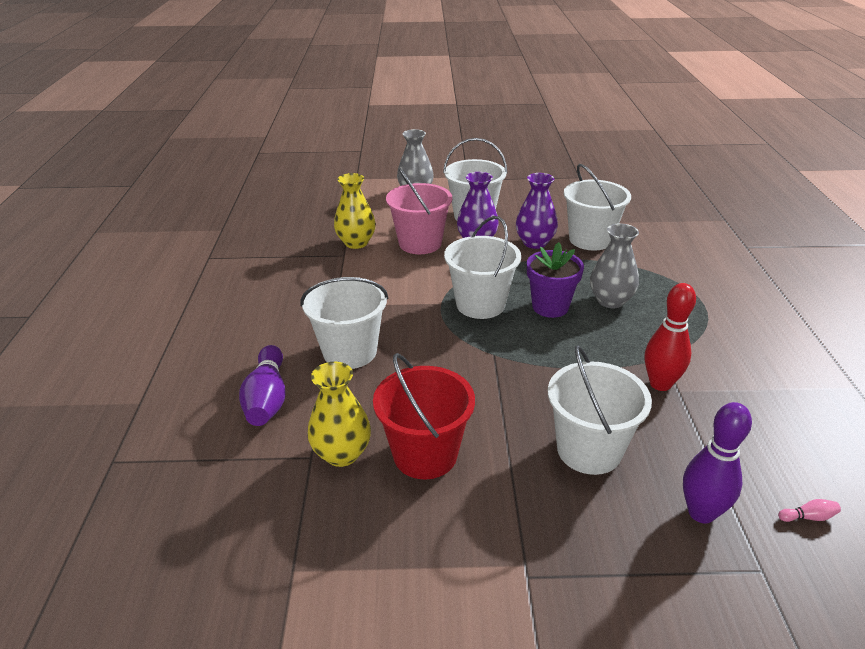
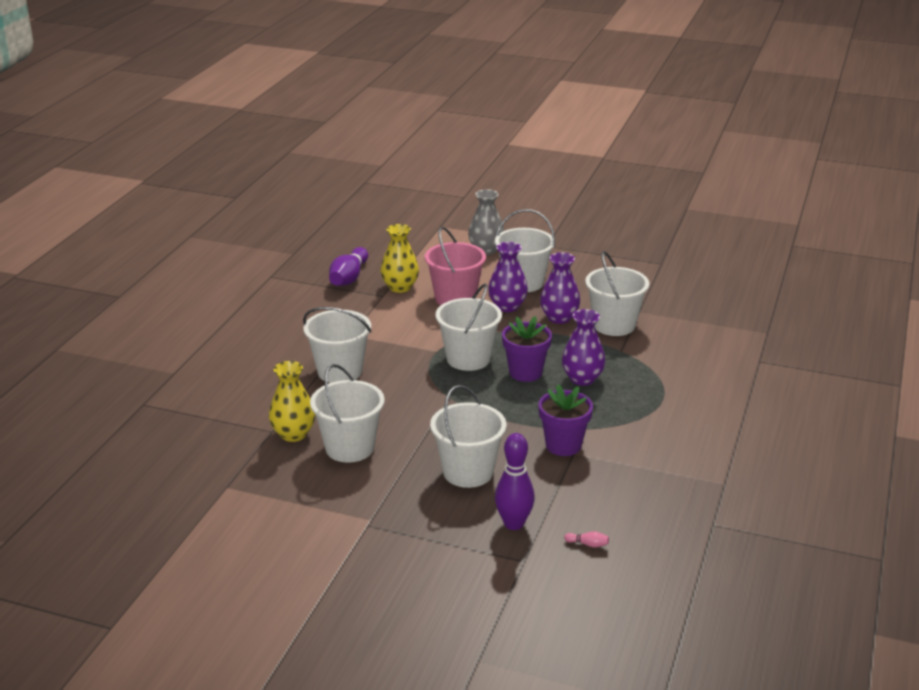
camera: 20 degrees right, 5 degrees down
(267, 399) = (262, 389): purple bowling pin -> purple bowling pin (349, 278)
(425, 454) = (349, 448): red bucket -> white bucket
(610, 301) = (582, 379): grey vase -> purple vase
(660, 384) = (563, 445): red bowling pin -> purple flower pot

